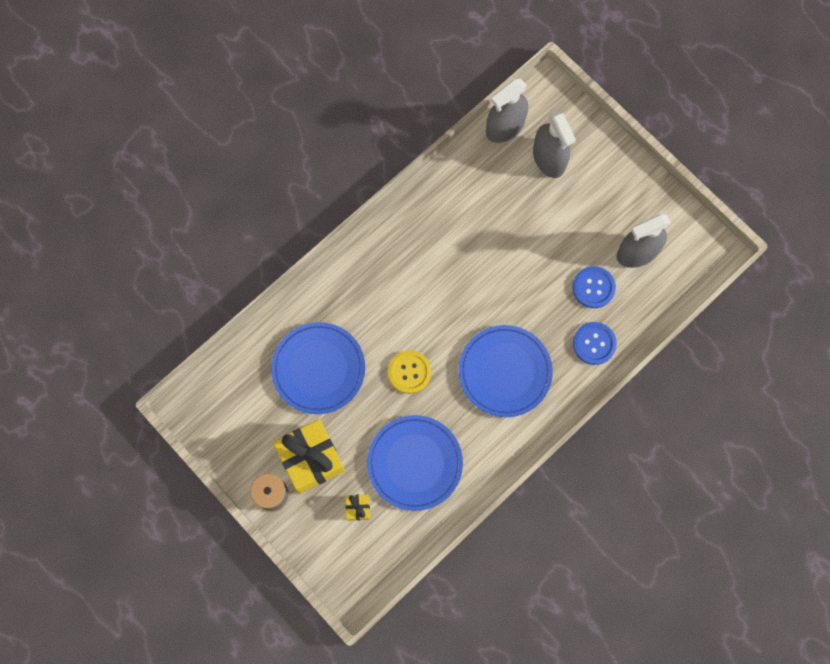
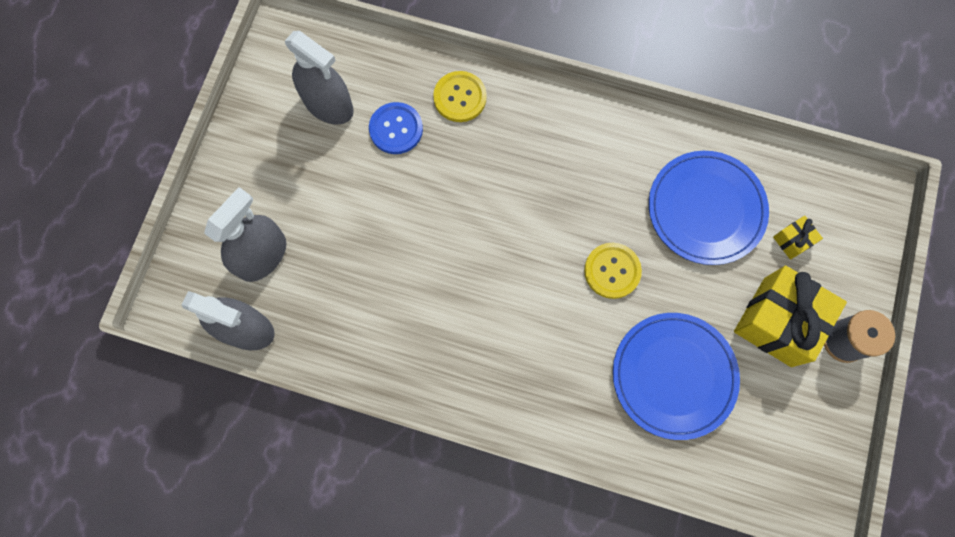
camera: 120 degrees left, 0 degrees up
(505, 372) = (547, 170): blue plate -> none
(594, 343) = (460, 97): blue button -> yellow button

